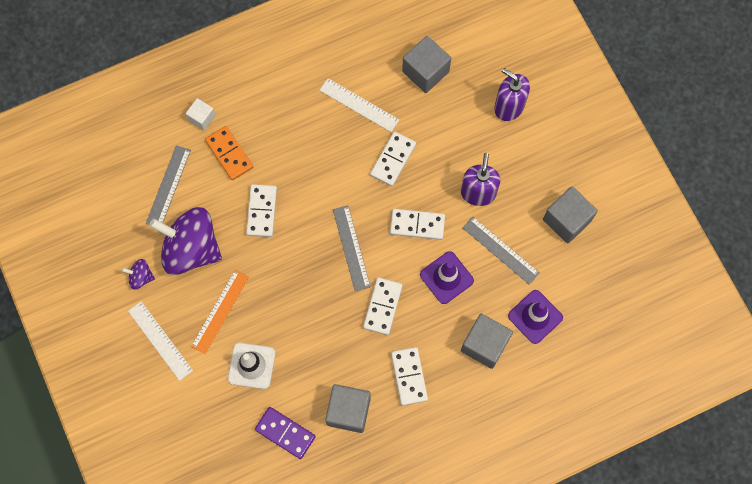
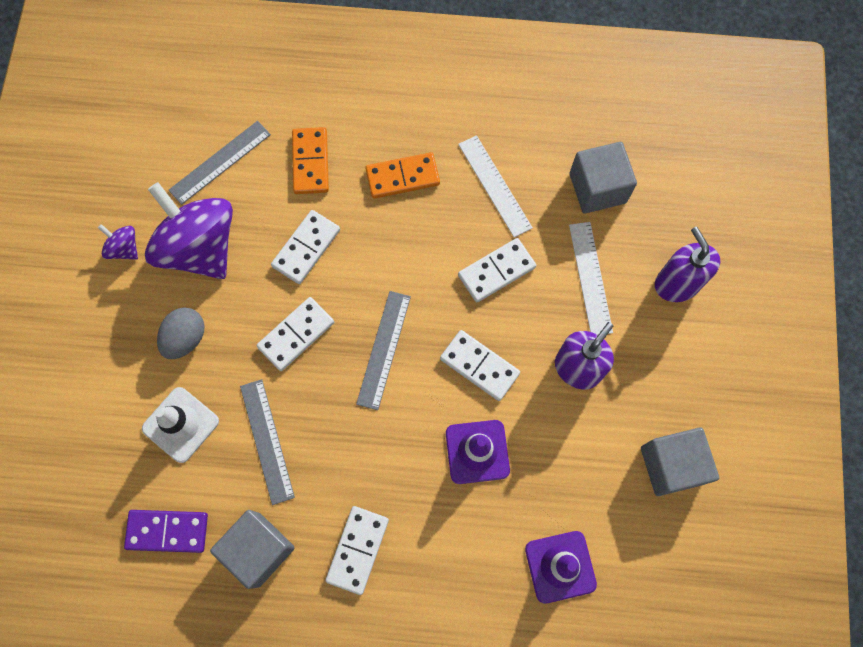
camera: 30 degrees right, 0 degrees up
(160, 340) = (98, 334): white ruler -> white ruler (590, 278)
(202, 118) = (305, 106): white cube -> none
(220, 311) = (186, 338): orange ruler -> grey egg
(285, 433) = (167, 531): purple domino -> purple domino turned 60 degrees counterclockwise
(296, 131) = (402, 177): none -> orange domino
(382, 306) = (378, 443): white domino -> white domino (296, 334)
(484, 344) = (475, 565): grey cube -> none
(500, 250) = (565, 455): grey ruler -> grey ruler (267, 441)

